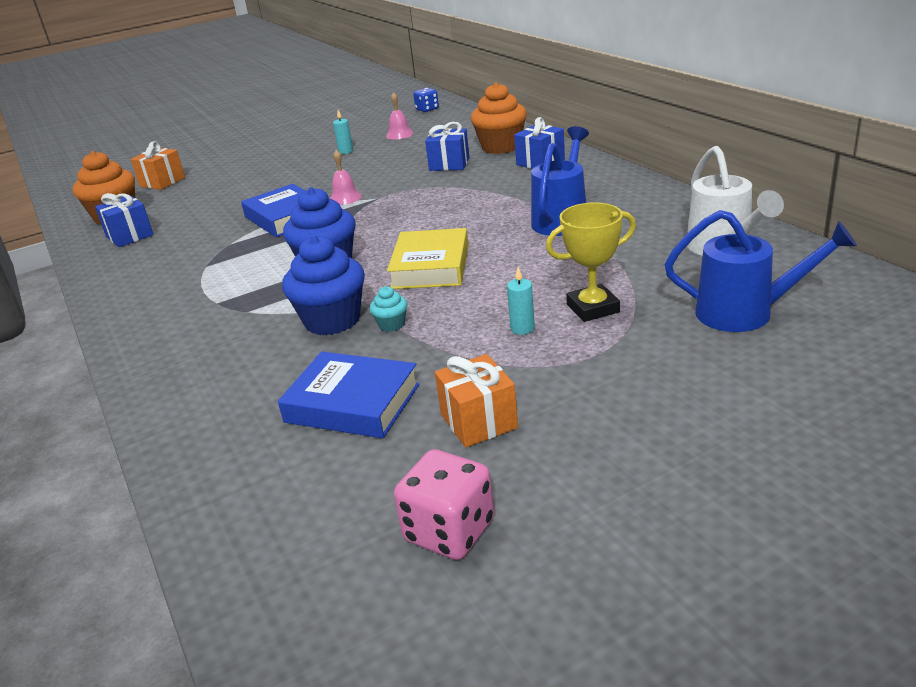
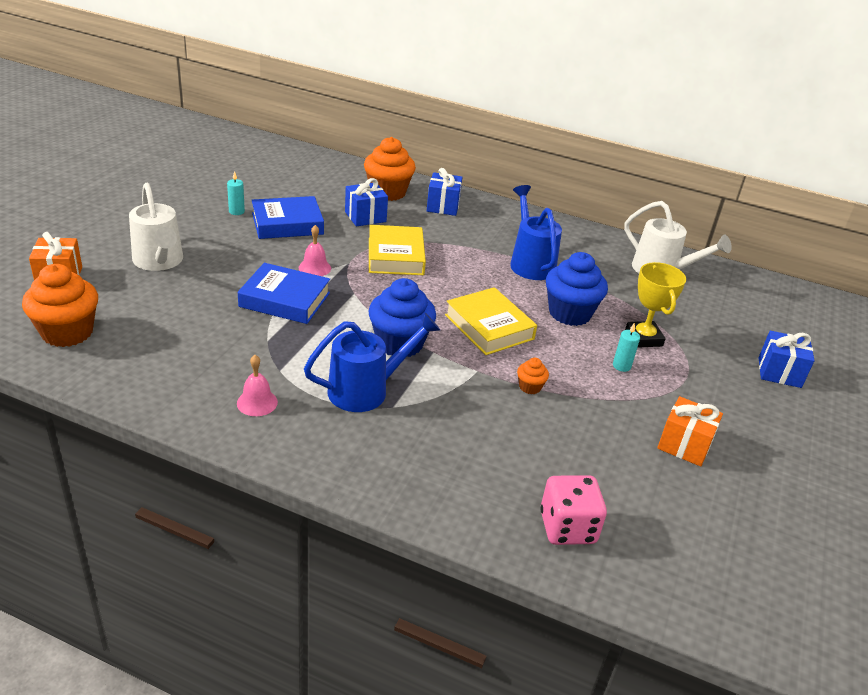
camera: 45 degrees left, 5 degrees up
(129, 236) = (130, 354): blue gift -> blue gift (779, 372)
(238, 180) = (159, 262): none -> white watering can
(332, 320) = (479, 396): blue cupcake -> blue cupcake (569, 313)
(352, 403) = (591, 460): blue book -> blue book (287, 223)
(391, 325) = (530, 387): turquoise cupcake -> orange cupcake
(399, 134) = (267, 185): pink bell -> pink bell (257, 402)
(427, 109) = (254, 150): blue dice -> none
(429, 197) = (395, 256): none -> yellow book
(449, 531) = (762, 524): pink dice -> pink dice (567, 527)
(593, 308) = (643, 338): yellow trophy -> yellow trophy turned 45 degrees counterclockwise
(746, 313) = (729, 320): blue watering can -> blue watering can (367, 390)

